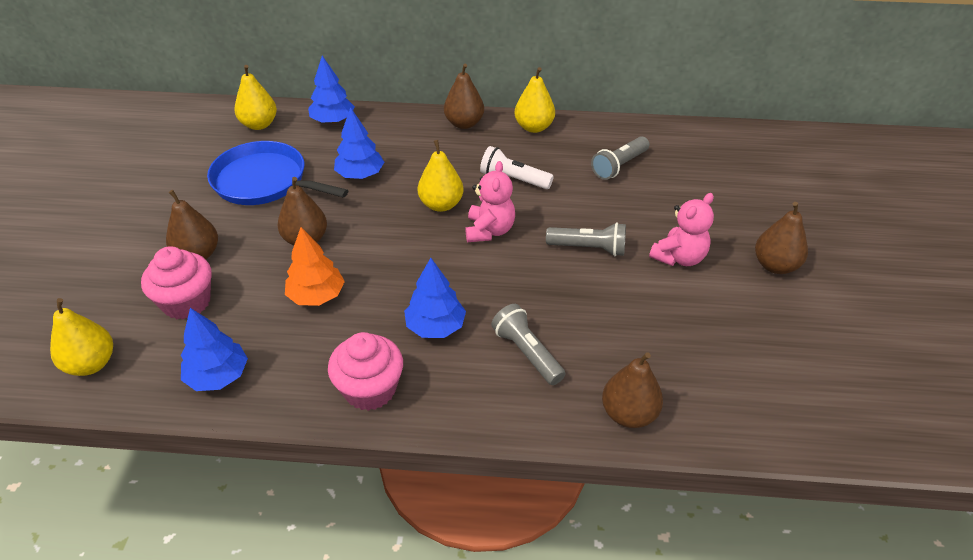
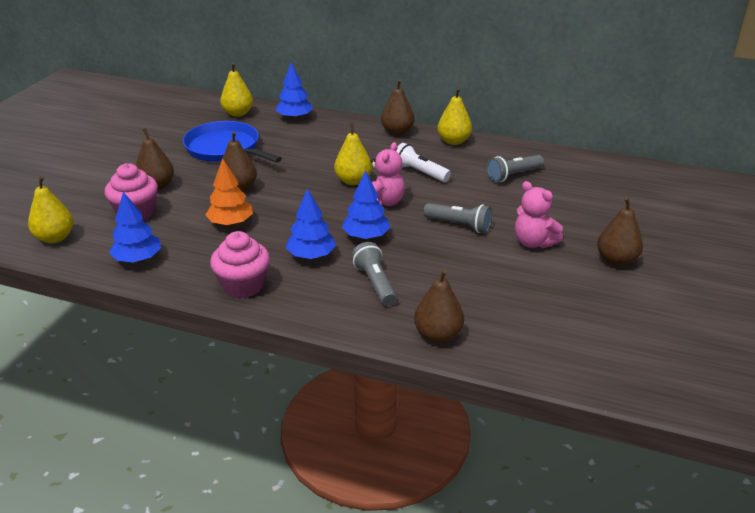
camera: 15 degrees right, 10 degrees down
(360, 175) = (299, 154): blue tree -> blue tree (366, 236)
(679, 257) = (533, 242): pink teddy bear -> pink teddy bear turned 75 degrees clockwise

